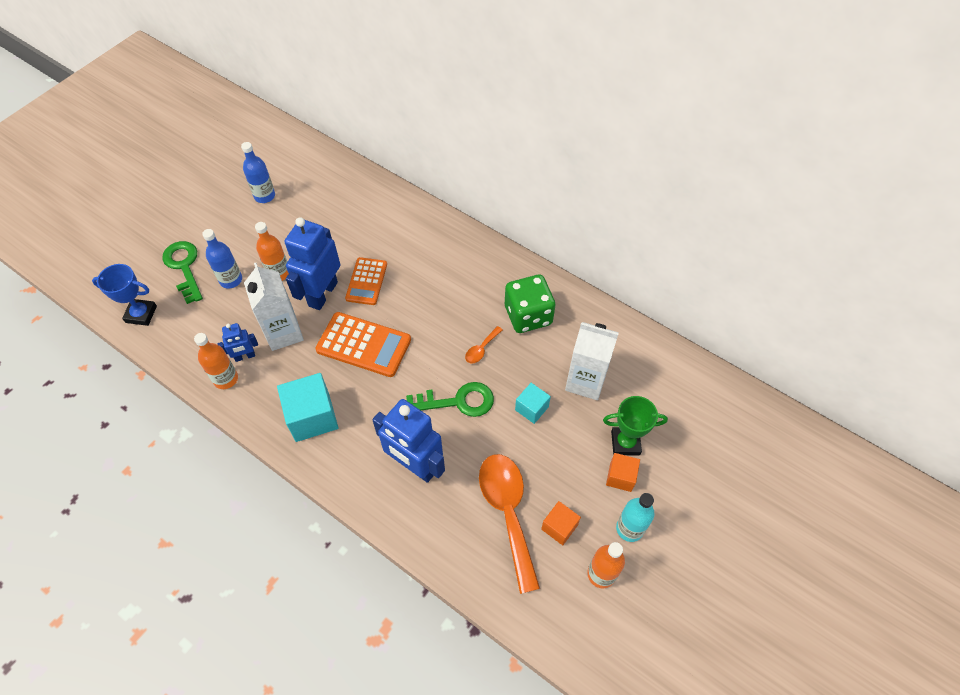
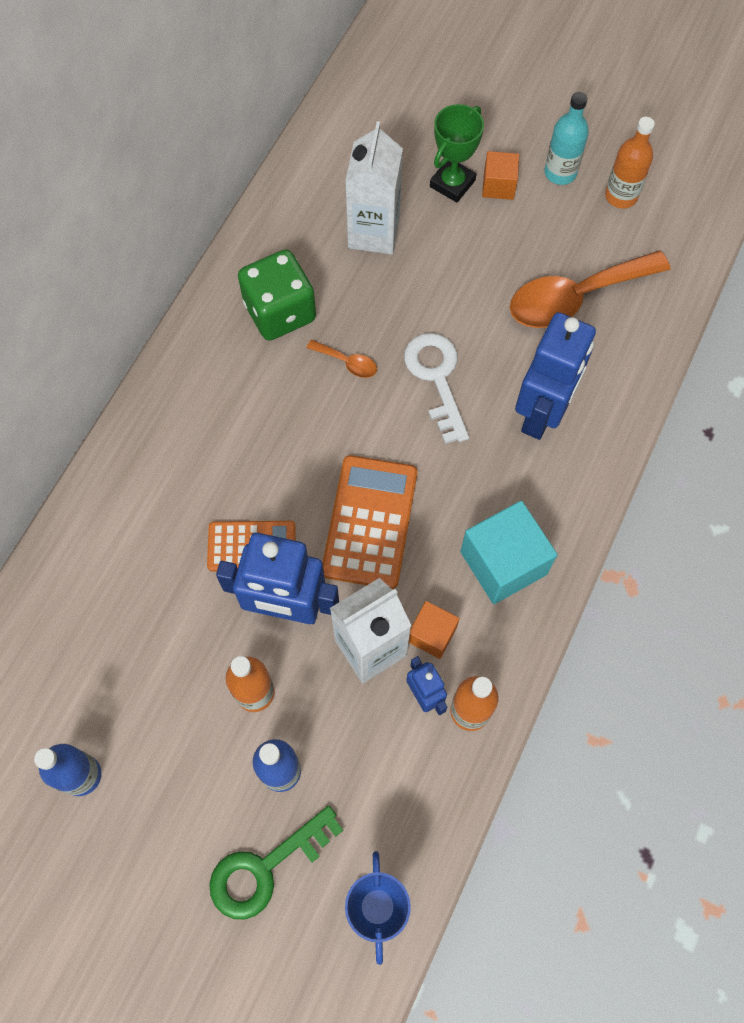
camera: 100 degrees left, 10 degrees up
(457, 401) = (436, 379): green key -> white key
(531, 408) = (427, 289): turquoise cube -> none
(559, 527) = (578, 242): orange cube -> orange cube (432, 634)
(625, 443) = (452, 183): green trophy -> green trophy turned 45 degrees clockwise

